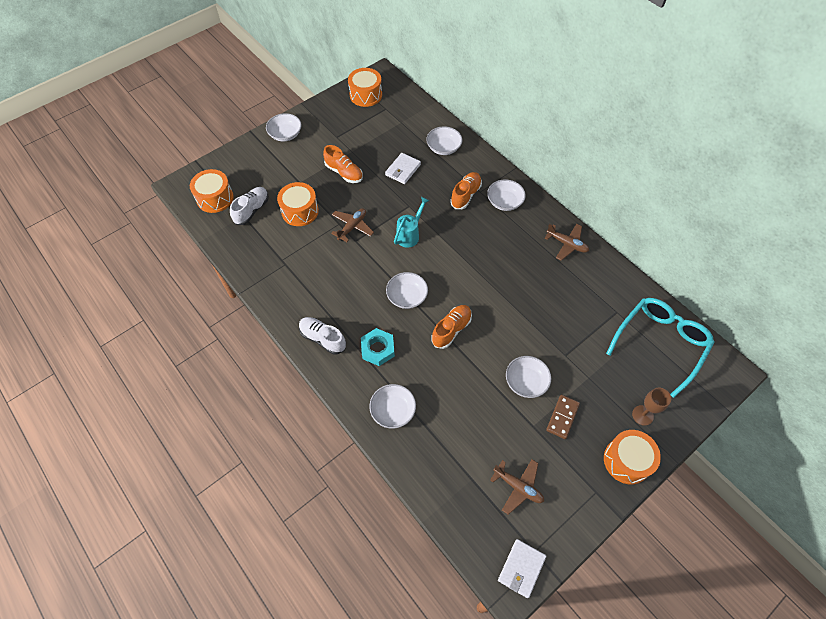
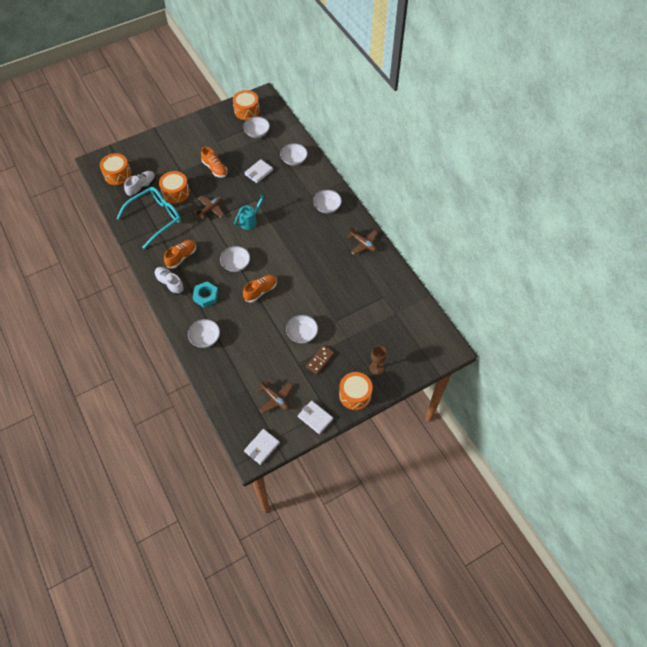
camera: 10 degrees right, 0 degrees up
(285, 134) = (179, 134): white bowl -> white bowl (257, 132)
(465, 195) = (300, 197): orange shoe -> orange shoe (182, 257)
(583, 506) = (315, 418): none -> white wallet
(660, 343) = (407, 323): turquoise glasses -> turquoise glasses (156, 218)

